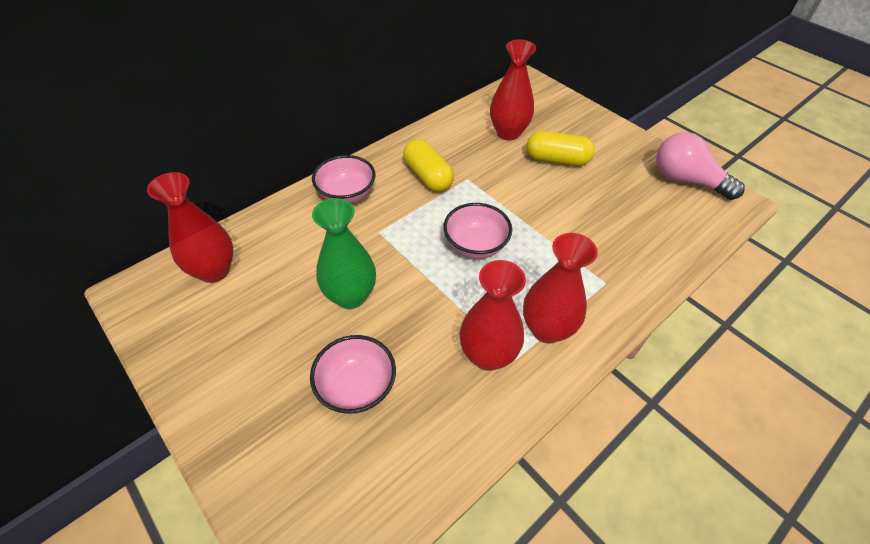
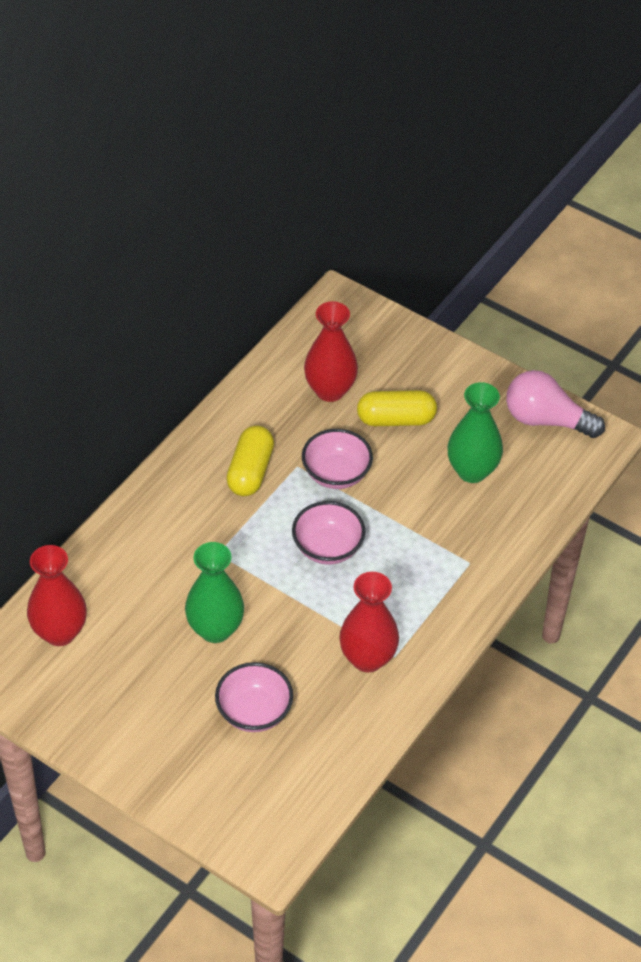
camera: 15 degrees left, 0 degrees up
(347, 194) = (165, 514): pink bowl -> pink bowl (336, 474)
(428, 176) = (250, 471): yellow capsule -> yellow capsule turned 60 degrees clockwise
(547, 329) = (418, 622): red vase -> none
(617, 207) = (472, 471): none -> green vase

